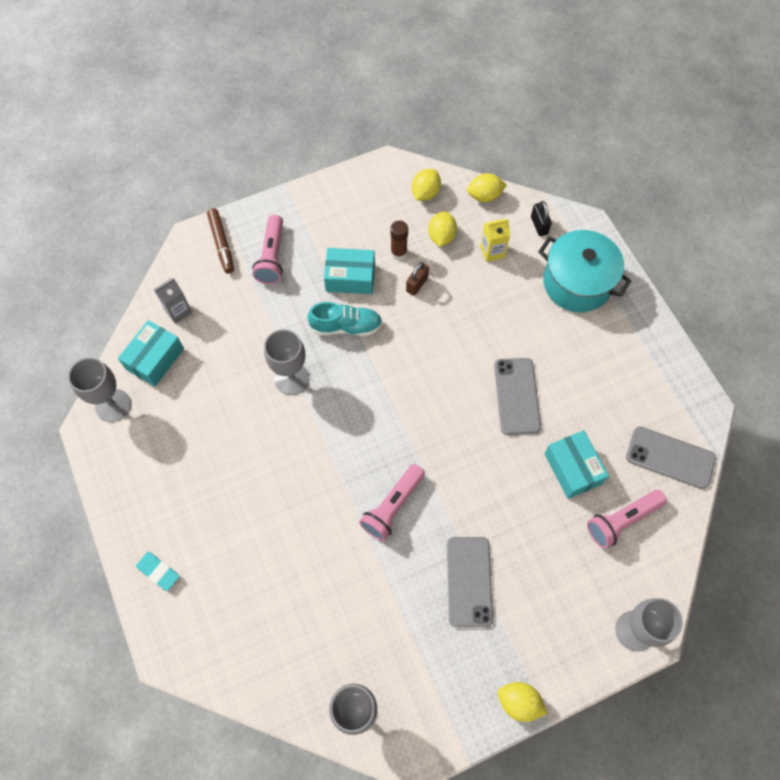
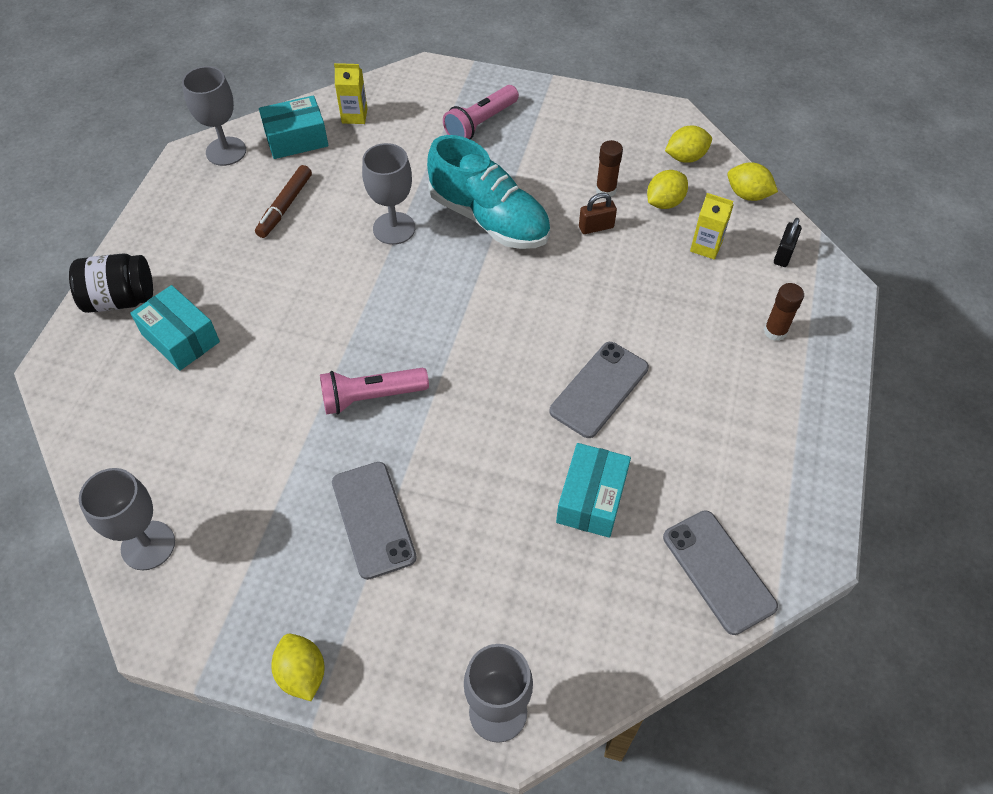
camera: 40 degrees right, 10 degrees down
(158, 571) = (120, 299): turquoise eraser -> black jar
(178, 311) = (354, 116): grey carton -> yellow carton
(222, 244) = (447, 88): brown marker -> brown marker (285, 206)
(346, 326) = (489, 219): turquoise shoe -> turquoise shoe, size x1.60
(350, 277) = (536, 182): turquoise box -> turquoise box (181, 338)
(469, 581) = (373, 519): grey phone -> grey phone turned 60 degrees counterclockwise
(577, 283) = (775, 331): turquoise pot -> brown glue stick
(622, 520) = (596, 590): pink flashlight -> none

